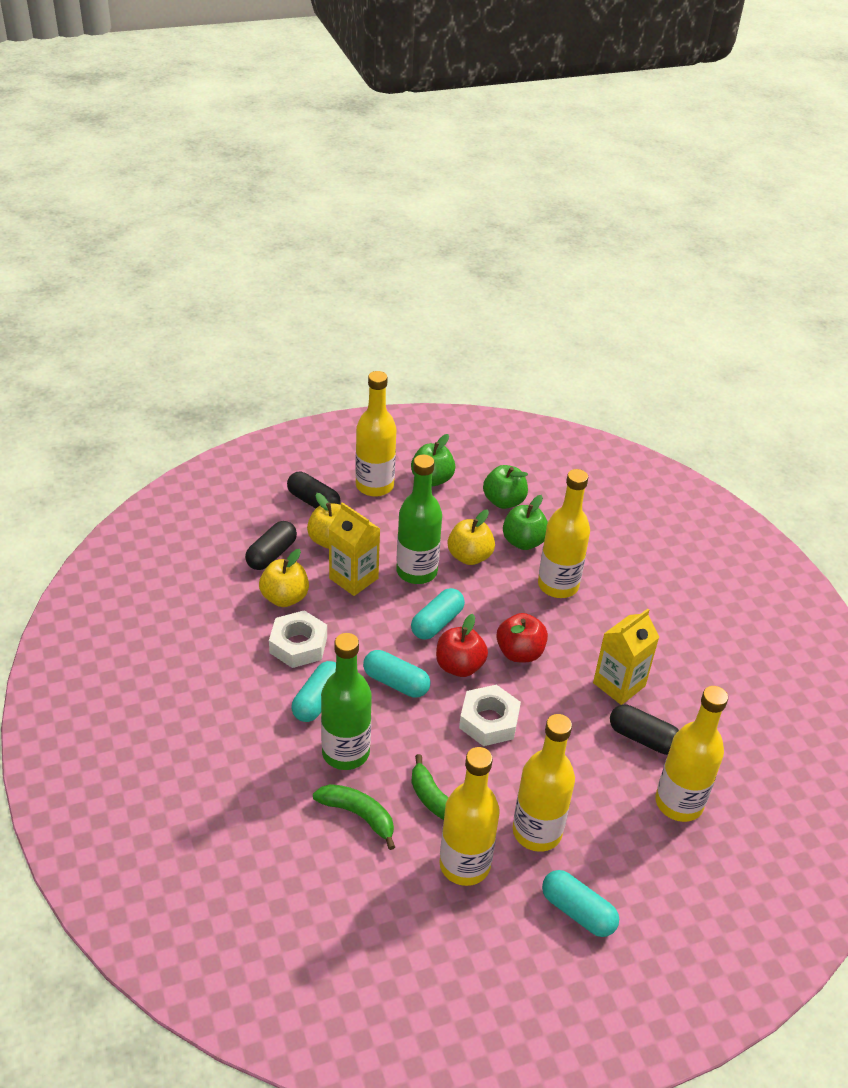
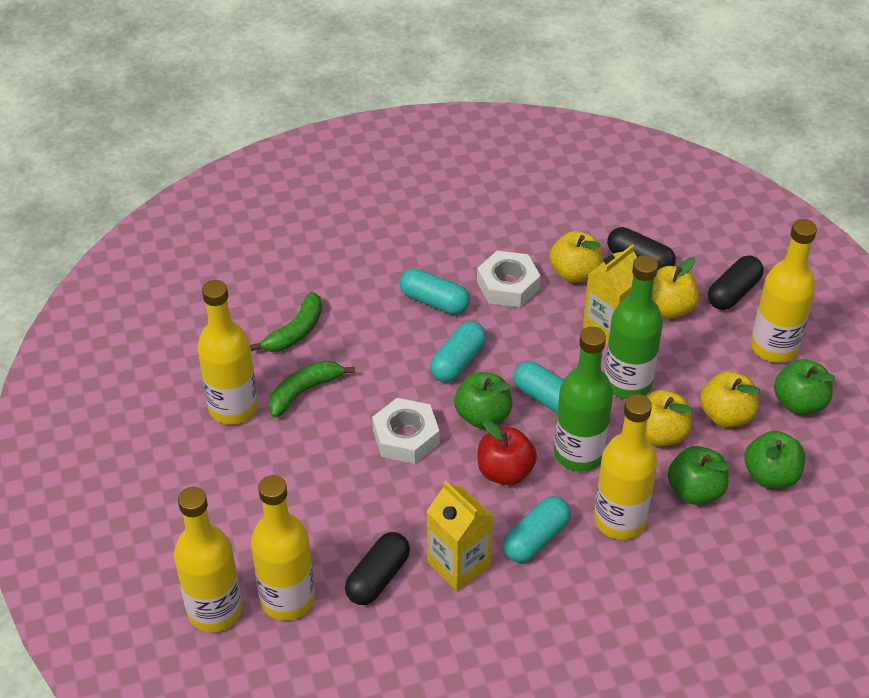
camera: 95 degrees right, 5 degrees up
(345, 752) = (369, 322): green bottle -> green bottle (579, 454)
(447, 518) = (726, 415): none -> yellow apple
(459, 666) = (482, 416): red apple -> green apple
(537, 832) = (263, 467): yellow bottle -> yellow bottle (215, 610)
(577, 911) = (170, 491): turquoise capsule -> turquoise capsule (536, 539)

